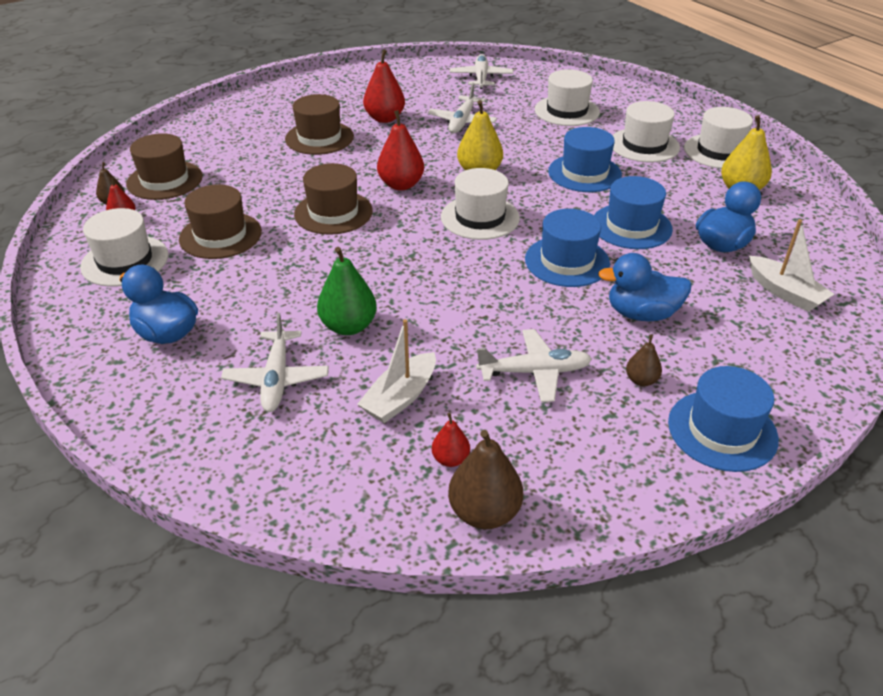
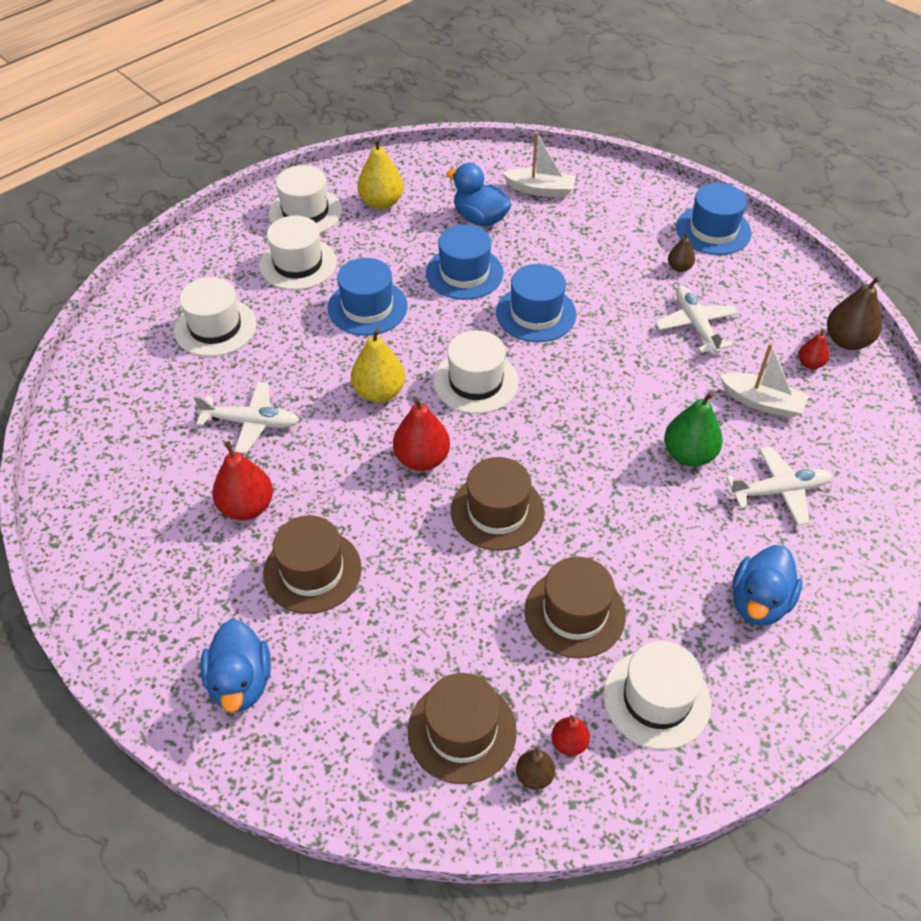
camera: 100 degrees left, 10 degrees up
(481, 78) = (112, 418): white plane -> none
(641, 314) = (597, 267): blue duck -> blue duck (240, 682)
(785, 293) = (540, 190): white boat -> white boat turned 60 degrees clockwise

